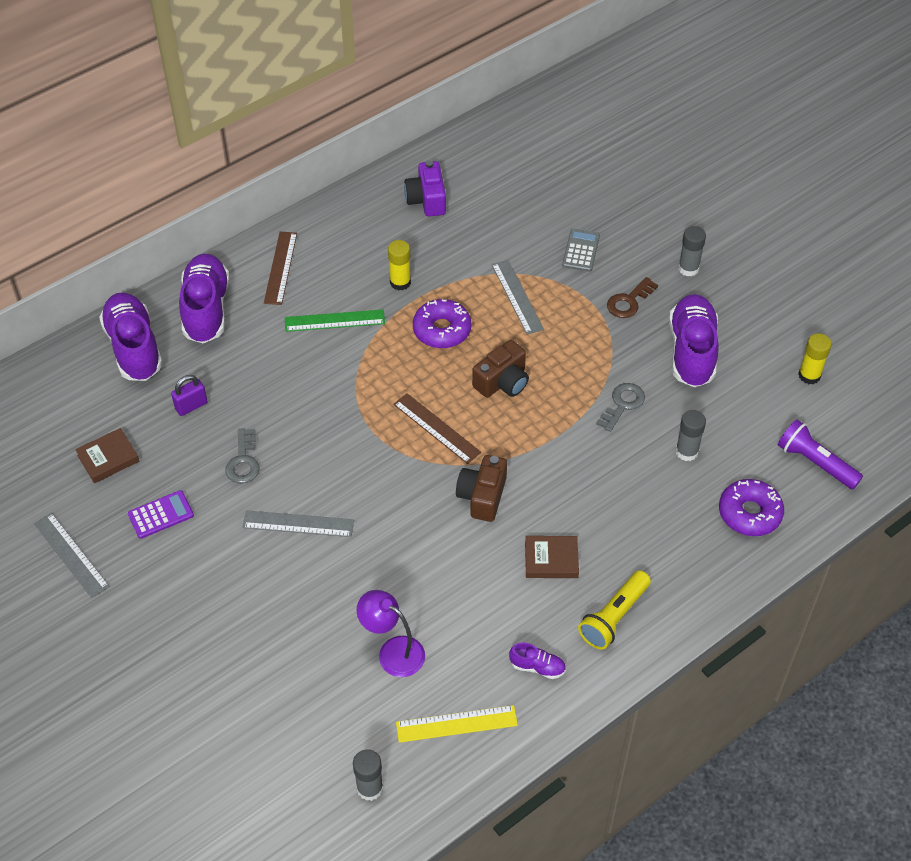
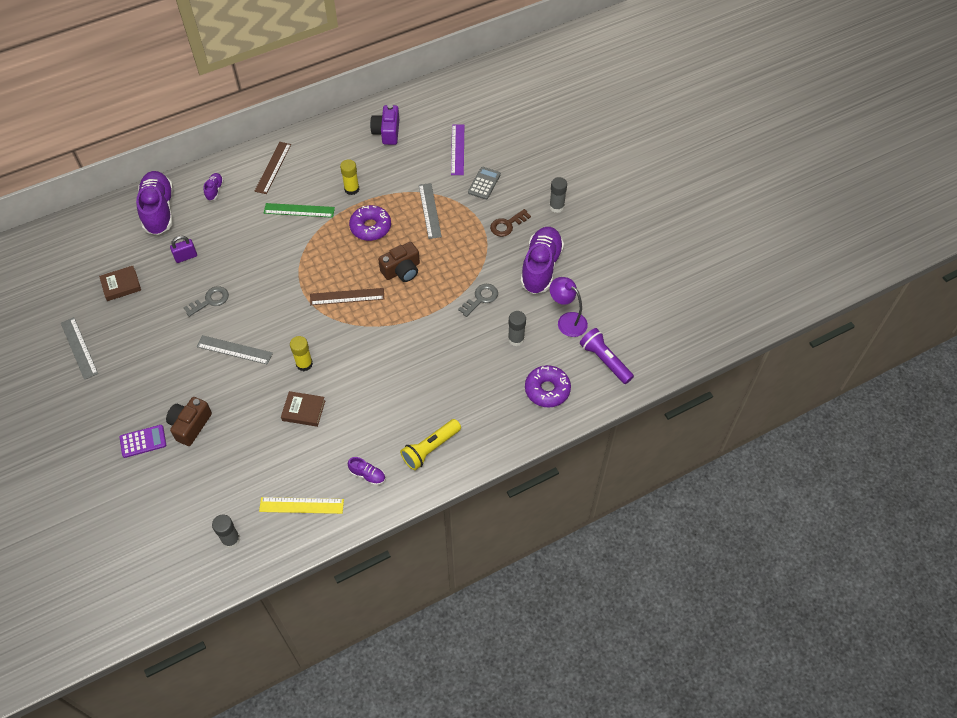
camera: 10 degrees right, 5 degrees up
(161, 515) = (145, 329): purple calculator -> purple calculator (143, 441)
(206, 309) = (214, 190): purple shoe -> purple shoe, size x0.44
(243, 461) = (210, 300): grey key -> grey key turned 135 degrees counterclockwise
(393, 651) = (273, 448): purple lamp -> purple lamp (567, 320)
(436, 428) = (347, 296): brown ruler -> brown ruler turned 60 degrees counterclockwise
(482, 496) = (364, 349): brown camera -> brown camera (190, 425)
(531, 210) = (457, 149): none -> purple ruler
(551, 560) = (399, 401): brown book -> brown book (303, 410)
(809, 375) = (620, 297): yellow glue stick -> yellow glue stick (304, 364)

